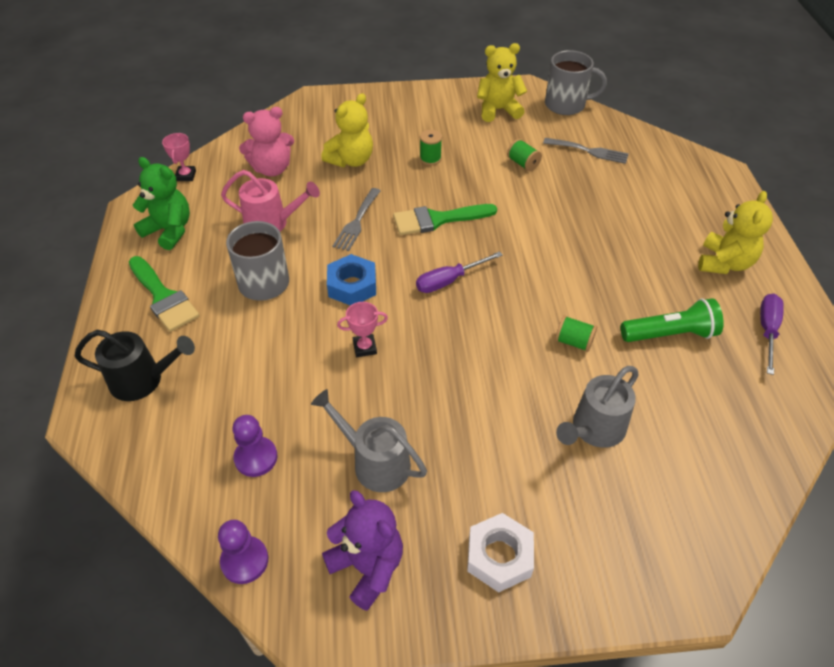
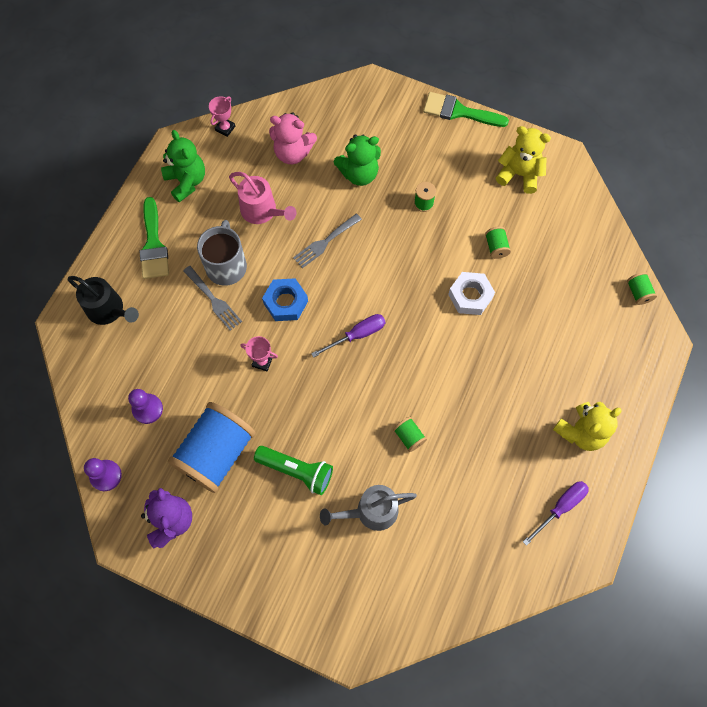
camera: 30 degrees right, 20 degrees up
(351, 160) = (359, 174): yellow teddy bear -> green teddy bear
(374, 462) = (216, 453): grey watering can -> blue spool
(437, 220) = (387, 271): green brush -> green brush (459, 111)
(449, 281) = (357, 335): purple screwdriver -> purple screwdriver turned 150 degrees clockwise
(499, 556) = (250, 560): white nut -> white nut (470, 296)
(566, 105) = (585, 197): grey mug -> none
(589, 151) = (563, 261): grey fork -> grey fork (214, 300)
(670, 147) = (638, 292): none -> green spool
(670, 334) = (484, 469): green flashlight -> green flashlight (297, 471)

